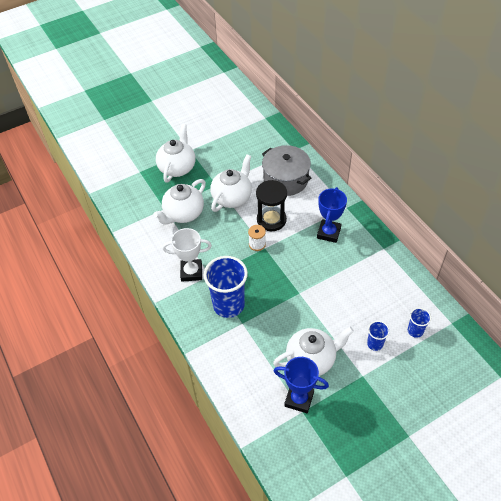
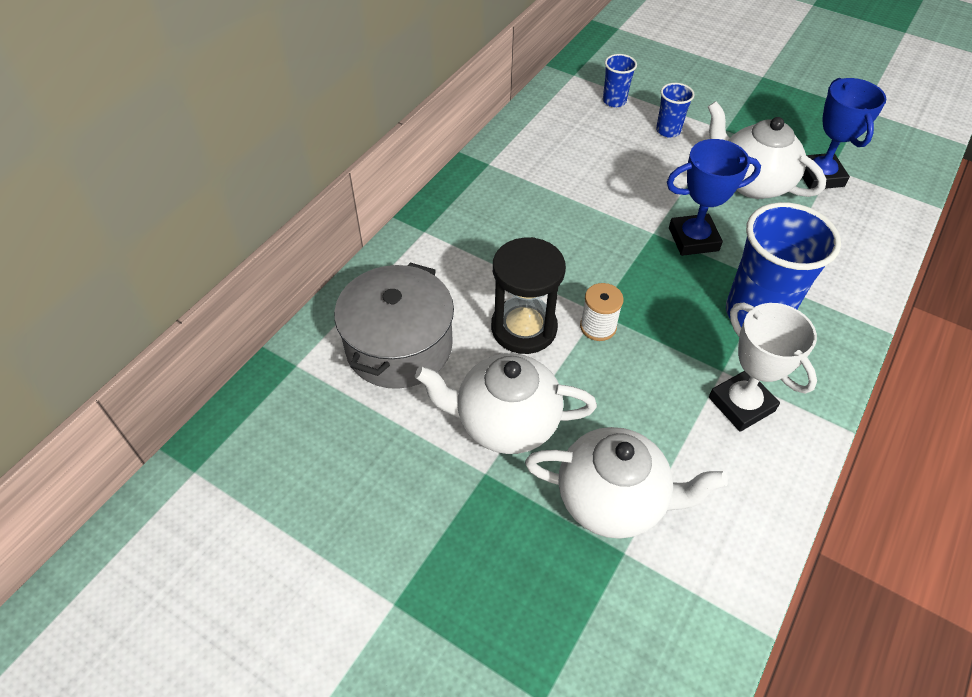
camera: 120 degrees left, 0 degrees up
(177, 167) = (475, 599): white teapot -> none
(328, 233) = (501, 236): blue trophy -> blue trophy (693, 239)

